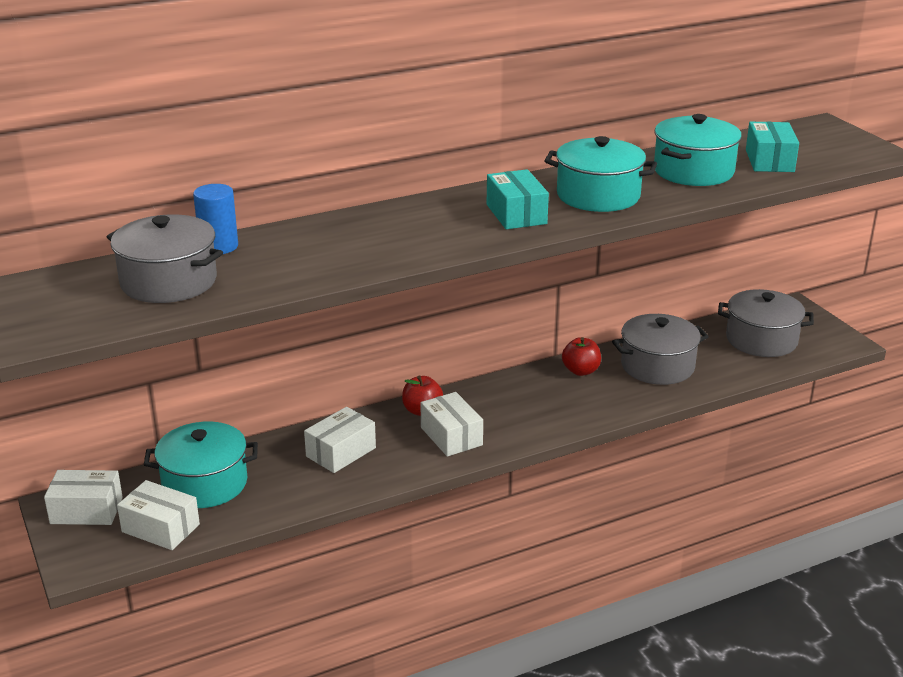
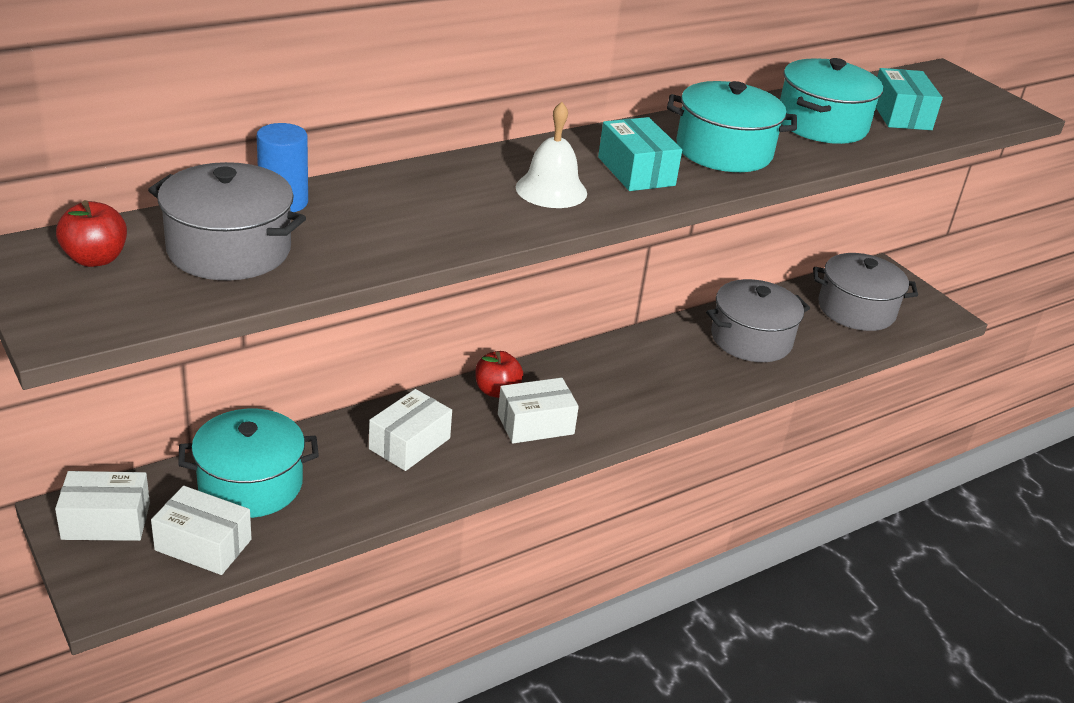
camera: 10 degrees left, 5 degrees up
(439, 230) = (551, 190): none -> white bell
(451, 436) = (535, 424): white box -> white box turned 75 degrees counterclockwise
(581, 371) = (668, 343): red apple -> red apple (95, 259)

